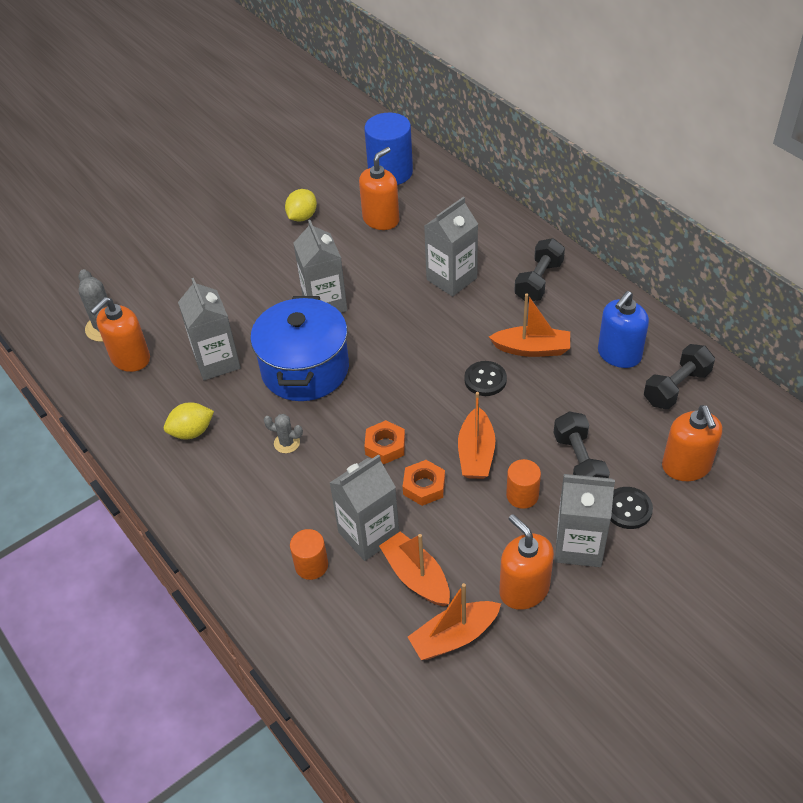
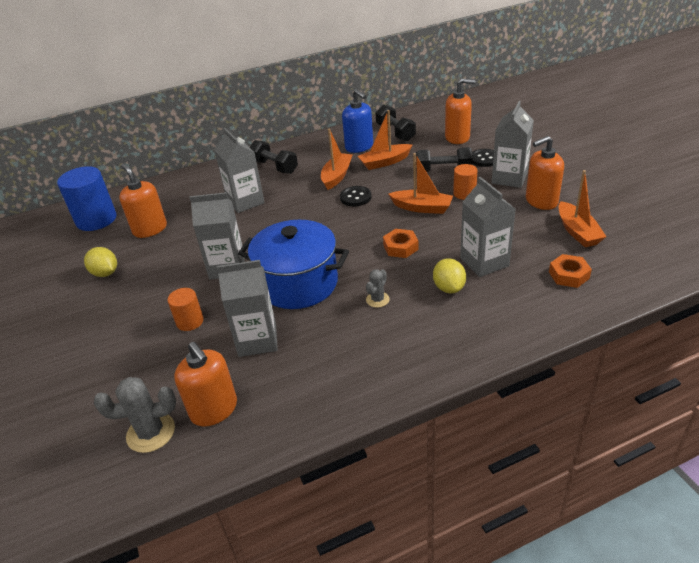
camera: 75 degrees left, 10 degrees down
(192, 432) = (340, 362): yellow lemon -> yellow lemon (449, 288)
(311, 565) = (509, 294): orange cylinder -> orange cylinder (190, 321)
(416, 576) = (526, 243): orange boat -> orange boat (385, 162)
(424, 486) = (445, 233): orange nut -> orange nut (569, 275)

